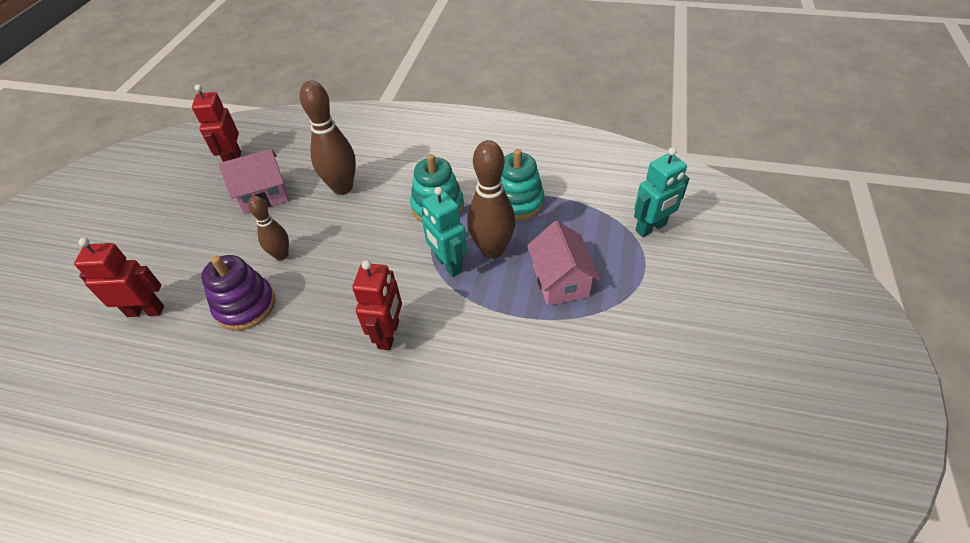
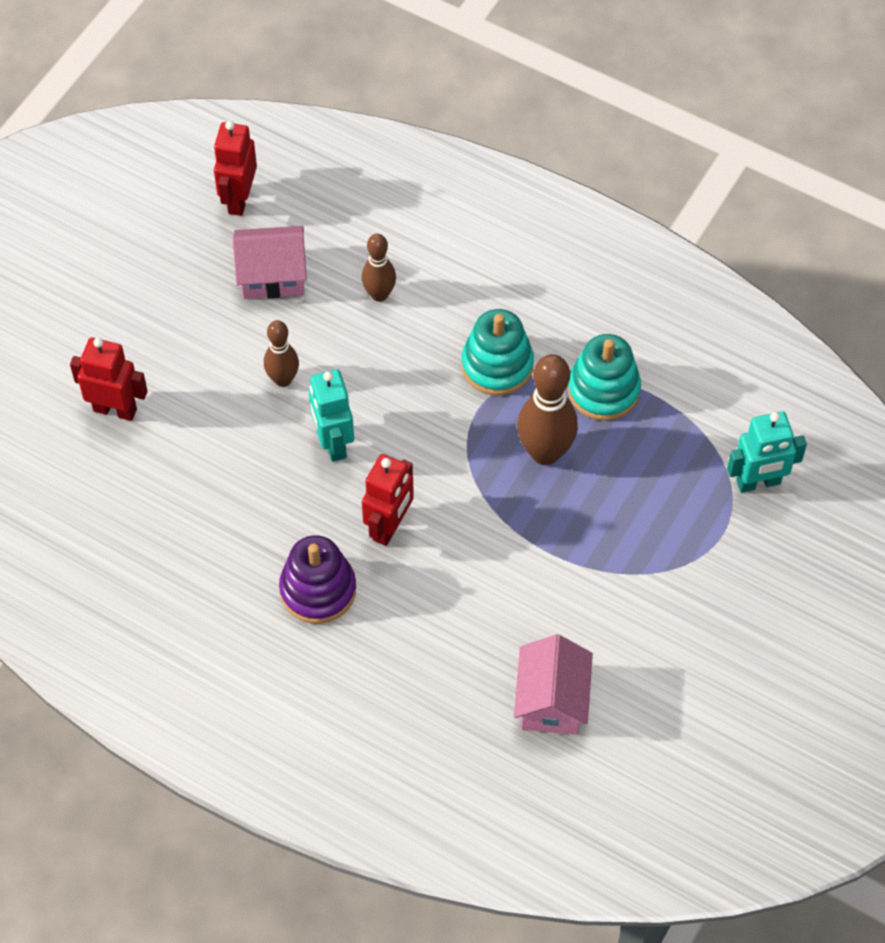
camera: 15 degrees right, 10 degrees up
(245, 306) = (231, 438): purple stacking toy -> purple stacking toy (318, 590)
(342, 188) = (379, 294): brown bowling pin -> brown bowling pin, size x0.60
(448, 264) = (484, 456): turquoise robot -> turquoise robot (333, 443)
(560, 281) = (611, 521): pink house -> pink house (551, 701)

